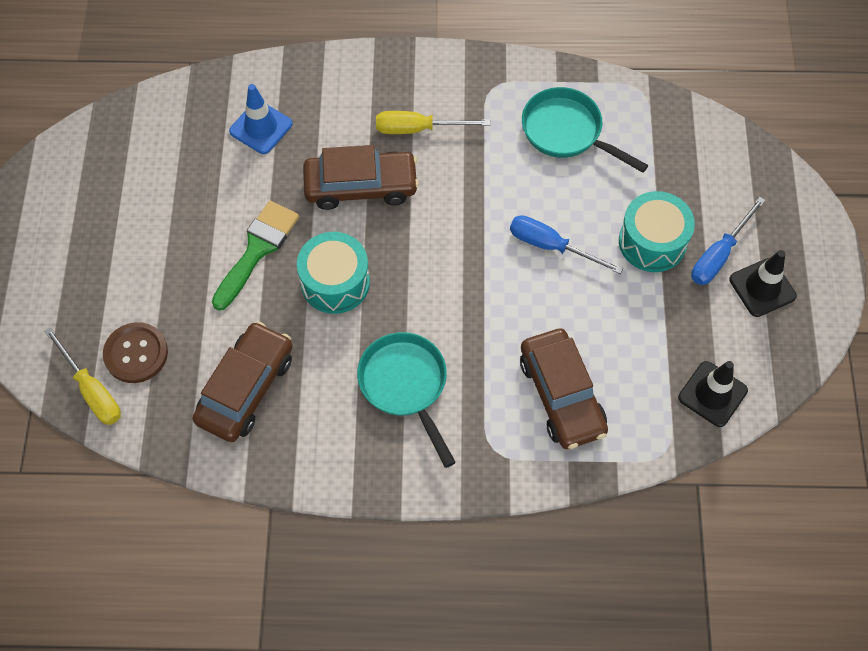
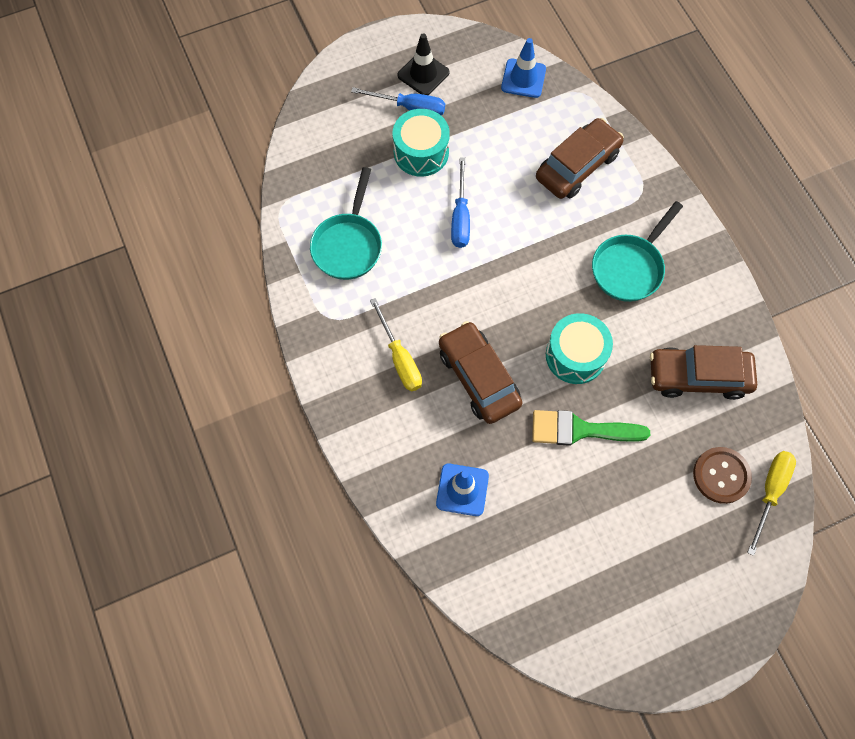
camera: 115 degrees left, 5 degrees up
(712, 394) = (523, 78): black traffic cone -> blue traffic cone

